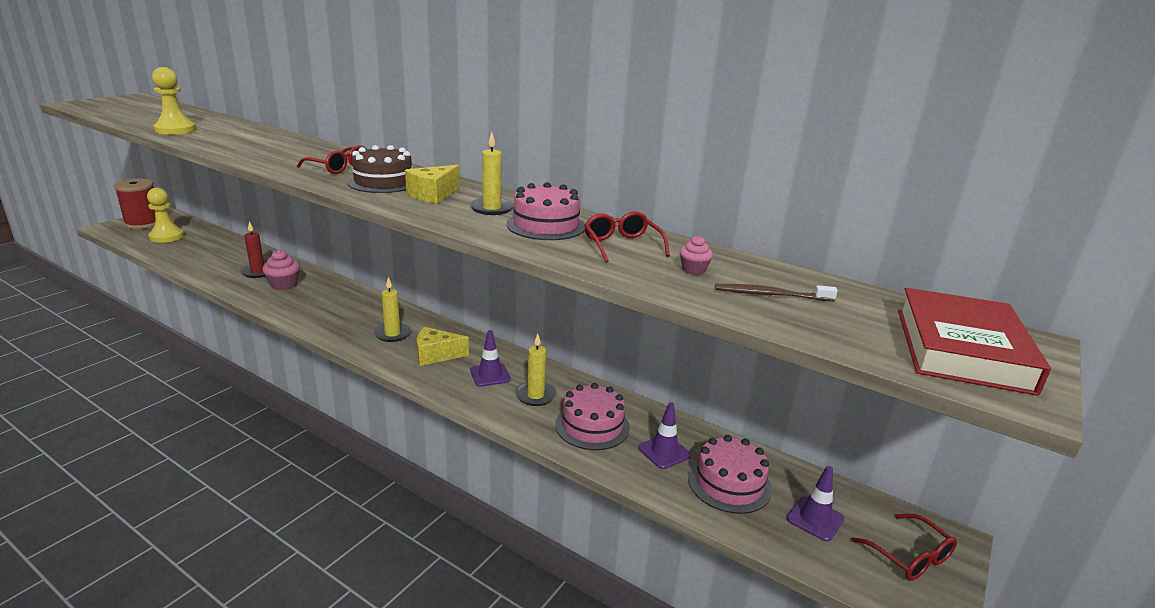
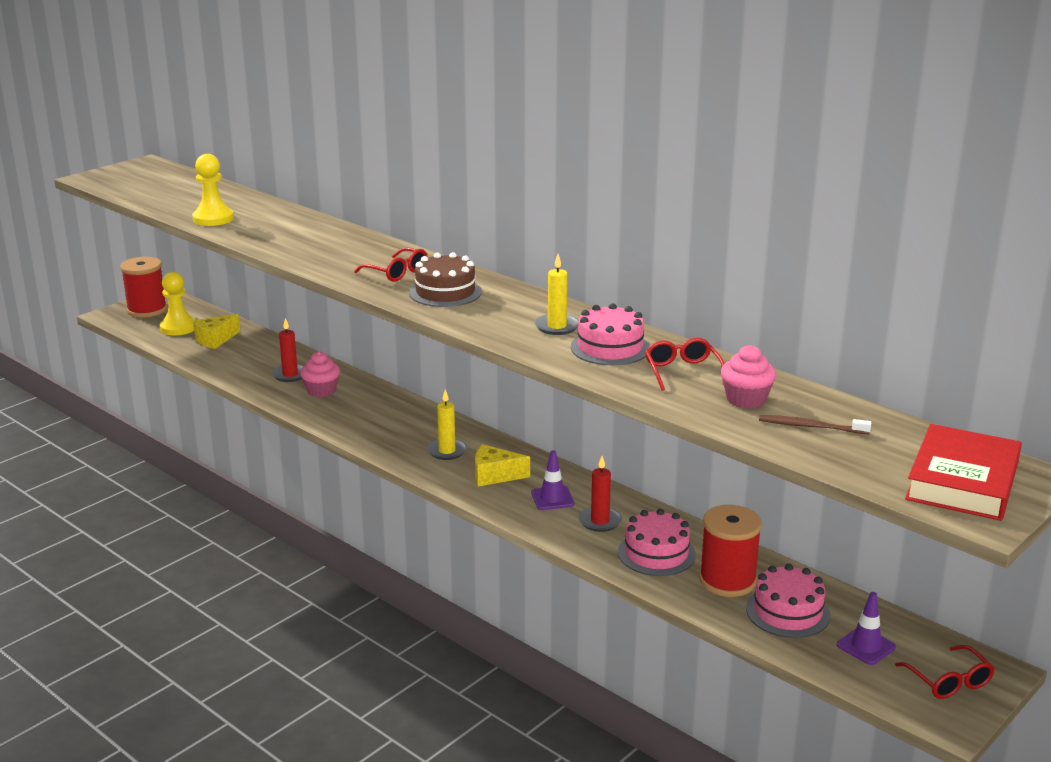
camera: 10 degrees right, 0 degrees up
(433, 195) = (497, 309): yellow cheese -> yellow cheese (215, 339)
(535, 395) = (600, 521): yellow candle -> red candle
(664, 452) = (727, 581): purple traffic cone -> red spool
(693, 270) = (746, 399): pink cupcake -> pink cupcake, size x1.73

